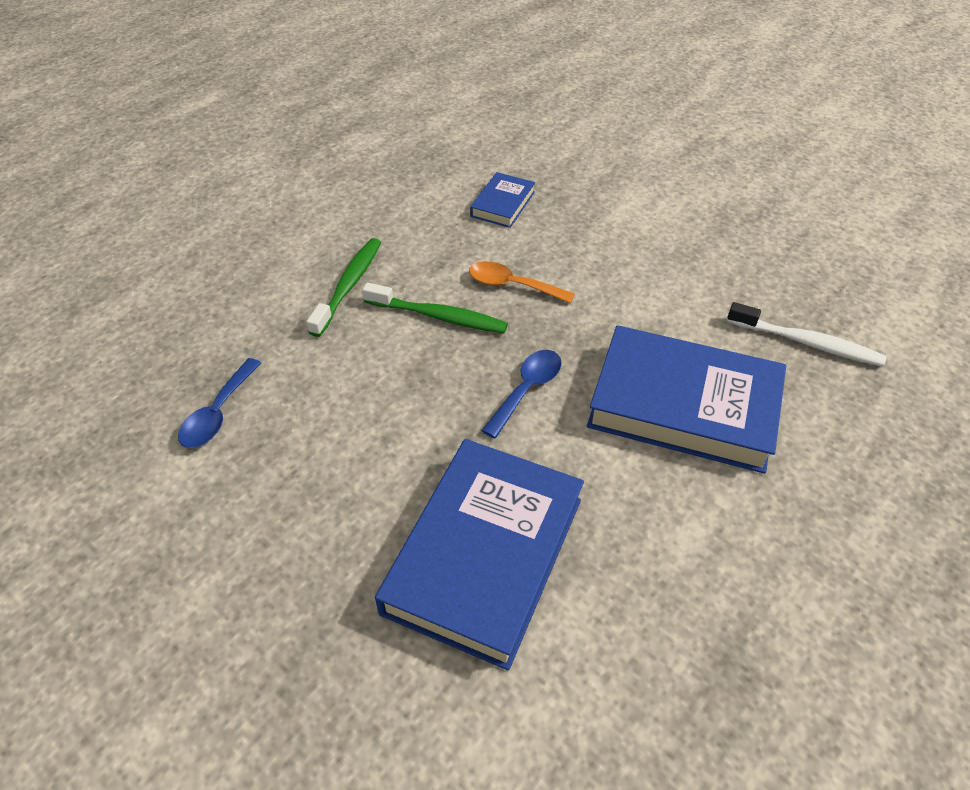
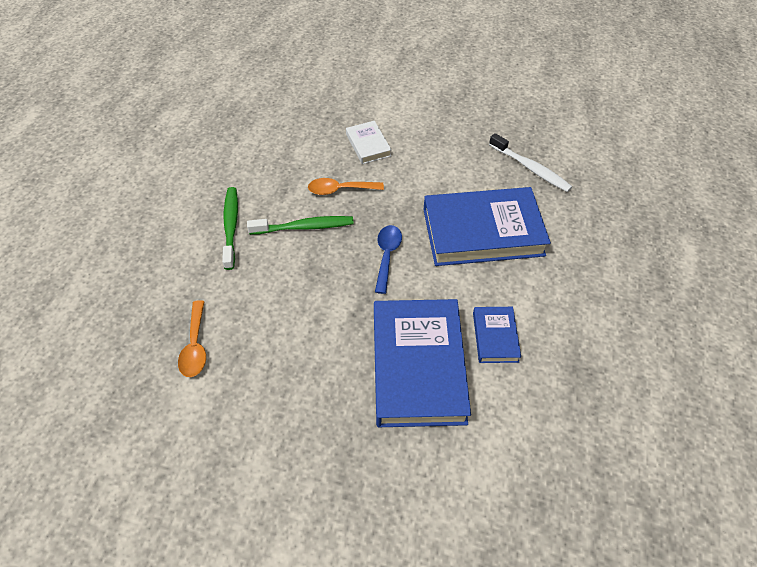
camera: 25 degrees left, 5 degrees up
(218, 413) = (195, 346): blue spoon -> orange spoon
(503, 204) = (302, 134): blue book -> blue book (495, 337)
(582, 242) = (368, 145): none -> white book
(807, 343) = (531, 168): white toothbrush -> white toothbrush turned 45 degrees clockwise

